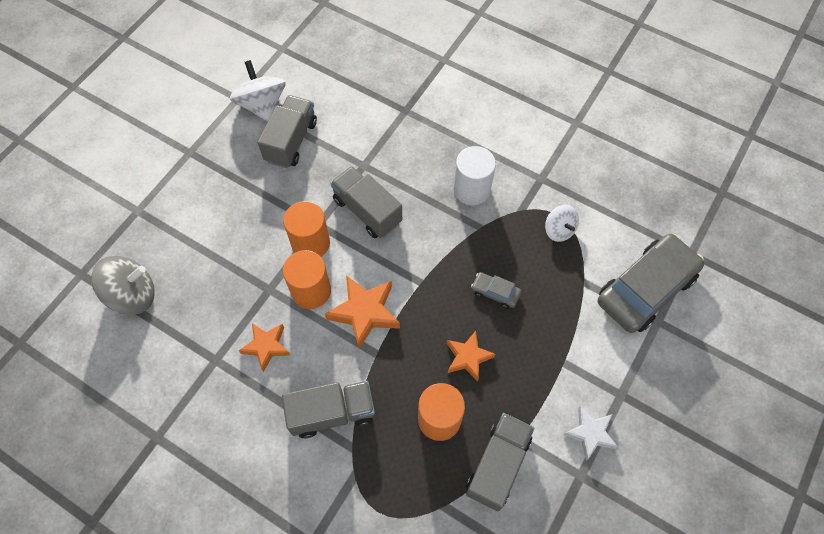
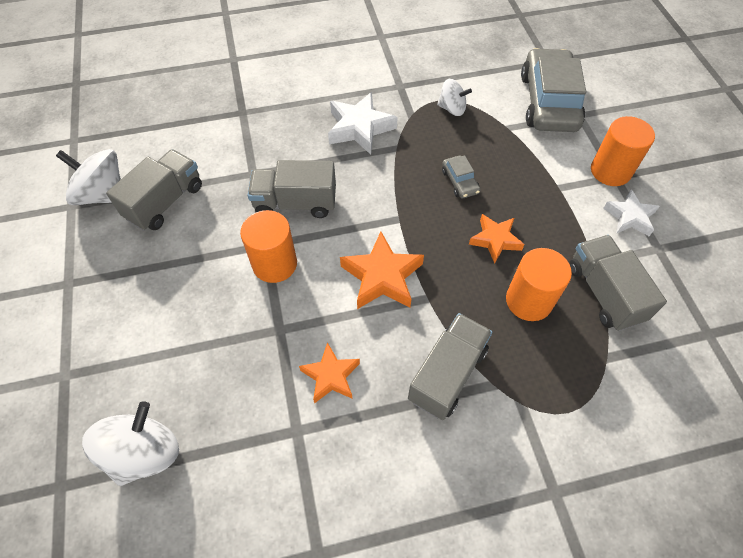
camera: 45 degrees left, 5 degrees down
(133, 295) = (145, 452): grey spinning top -> white spinning top
(291, 141) = (165, 202): grey truck -> grey truck turned 60 degrees clockwise
(311, 291) = (318, 299): orange cylinder -> orange cylinder (610, 171)
(471, 189) = (359, 128): white cylinder -> white star
(495, 292) = (460, 181): grey car -> grey car turned 90 degrees counterclockwise

